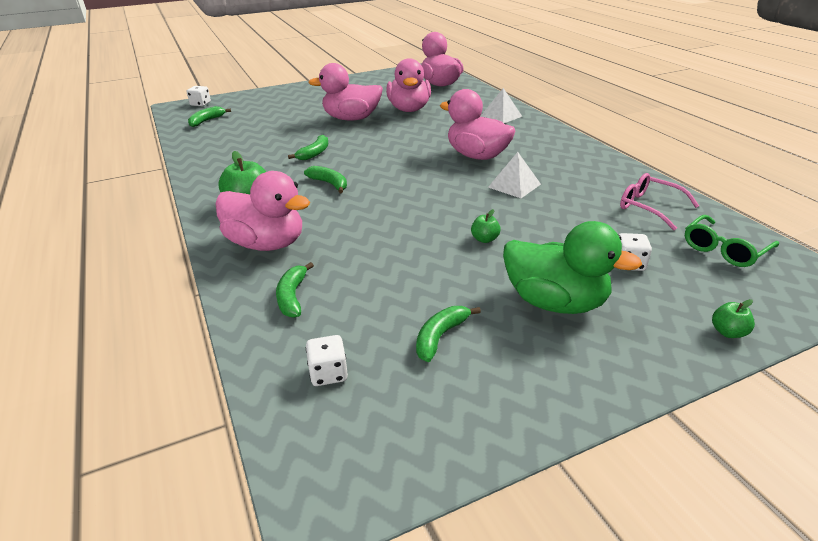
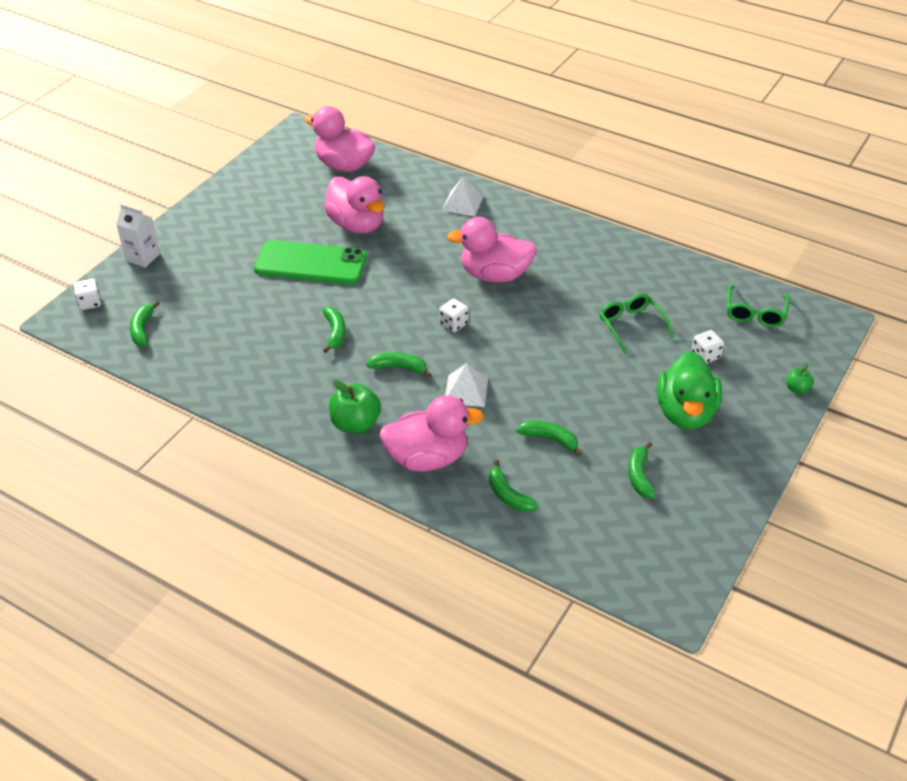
camera: 35 degrees left, 10 degrees up
(259, 94) = (142, 257): none -> white carton
(328, 373) = (599, 537): white dice -> white dice (453, 324)
(351, 119) = (311, 263): pink duck -> green phone
(387, 270) = (550, 439): none -> green banana
(484, 239) = (591, 375): green apple -> none
(514, 185) = (560, 303): white pyramid -> white pyramid (466, 390)
(555, 302) = (685, 413): green duck -> green duck turned 105 degrees clockwise
(567, 218) = (631, 326): none -> green glasses
(649, 207) = (679, 287): pink glasses -> none

